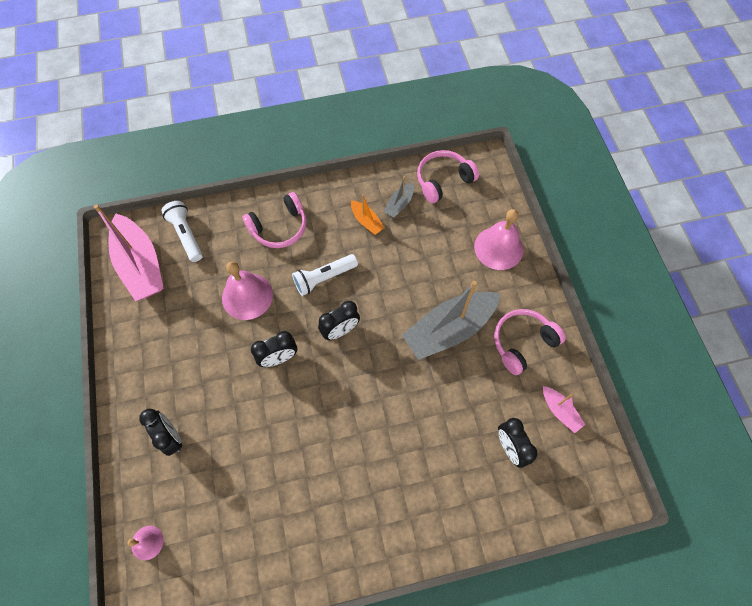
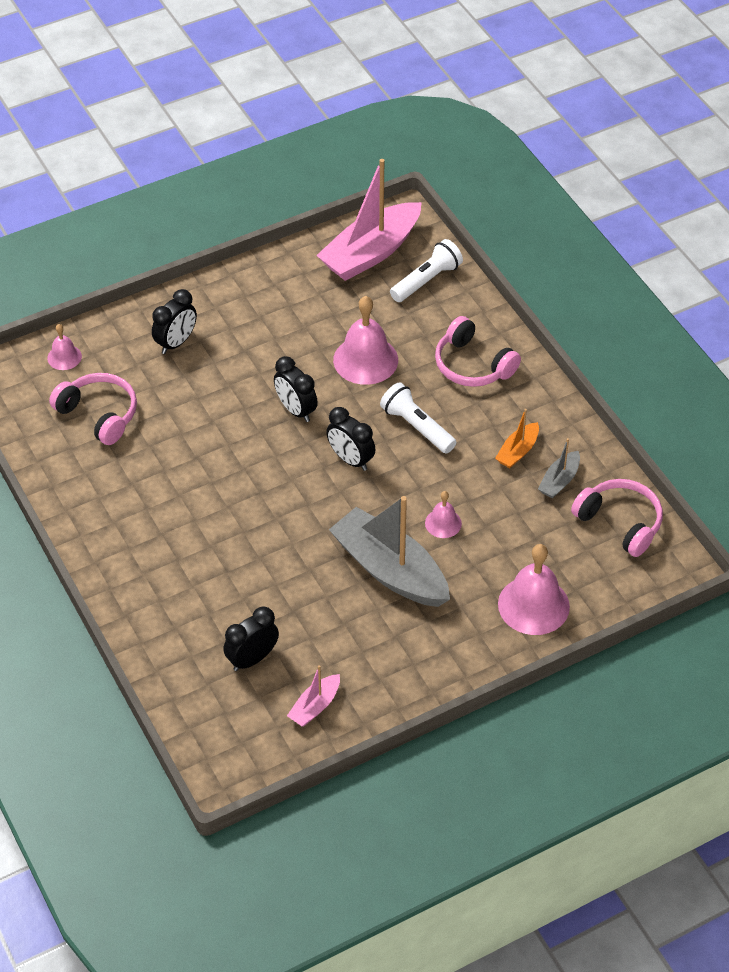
camera: 75 degrees right, 15 degrees down
(399, 204) = (559, 481): grey boat -> grey boat turned 75 degrees counterclockwise
(416, 284) = (443, 523): none -> pink bell
(522, 342) = (398, 653): pink headphones -> pink headphones (99, 414)

